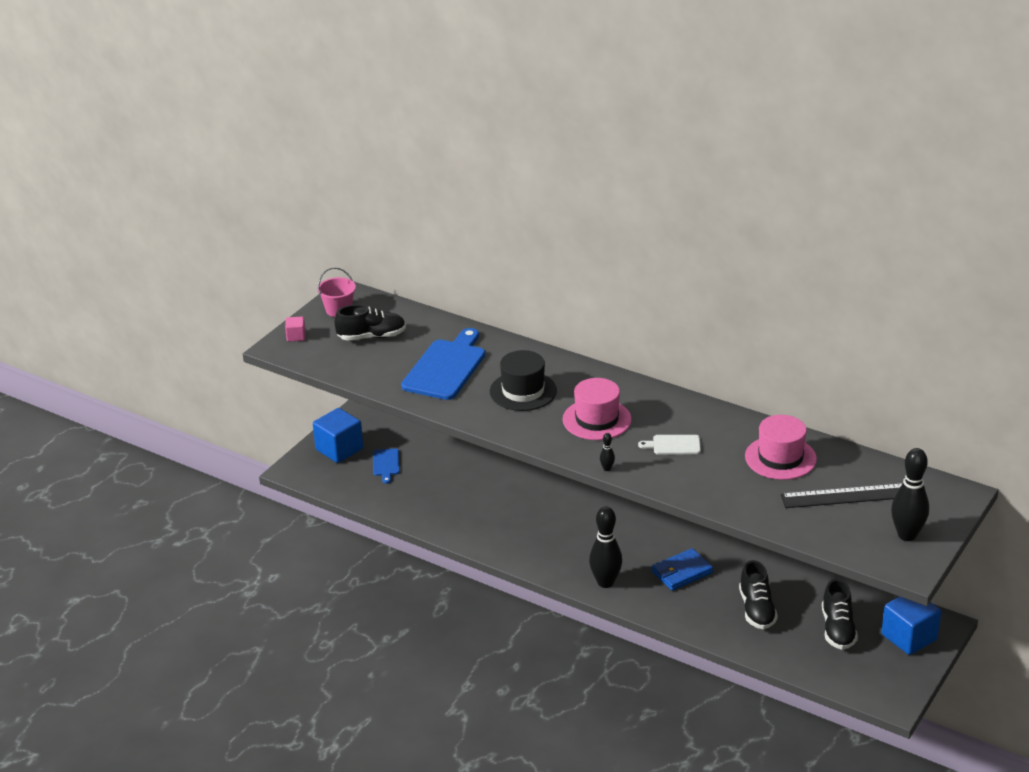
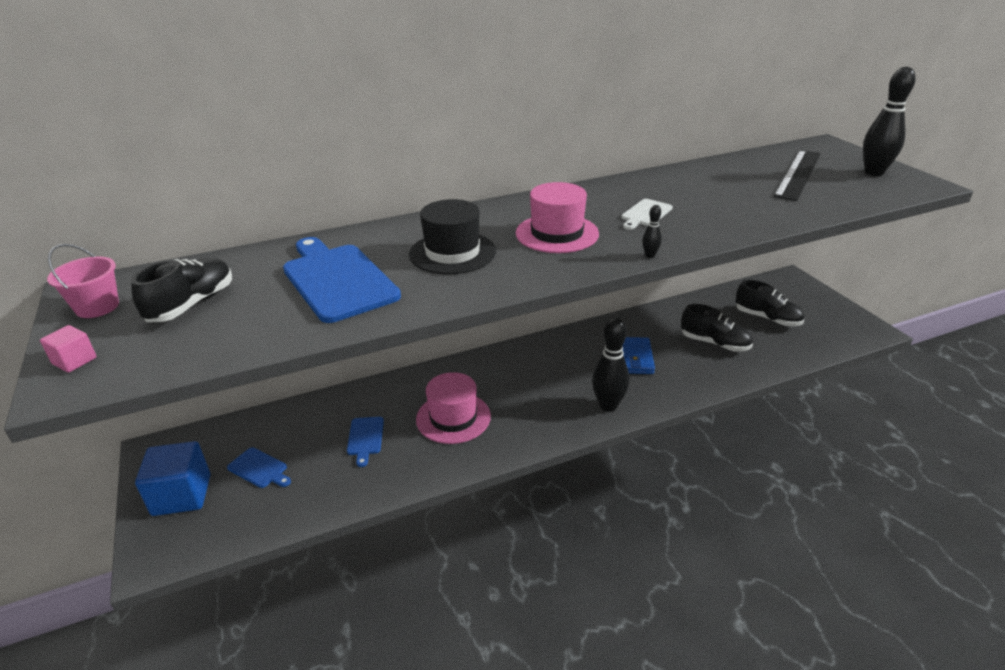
camera: 55 degrees left, 0 degrees up
(454, 489) = (365, 438): none -> blue cutting board
(780, 458) = (715, 181): pink hat -> pink hat (453, 417)
(909, 637) = (797, 295): blue cube -> none

